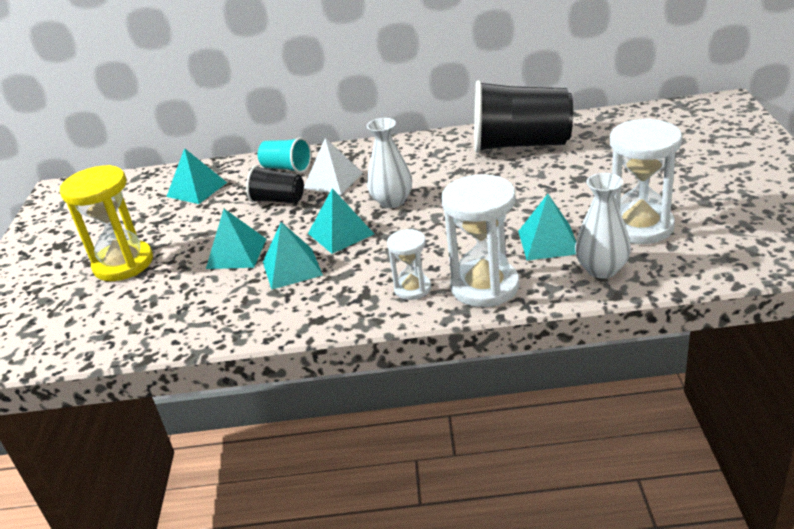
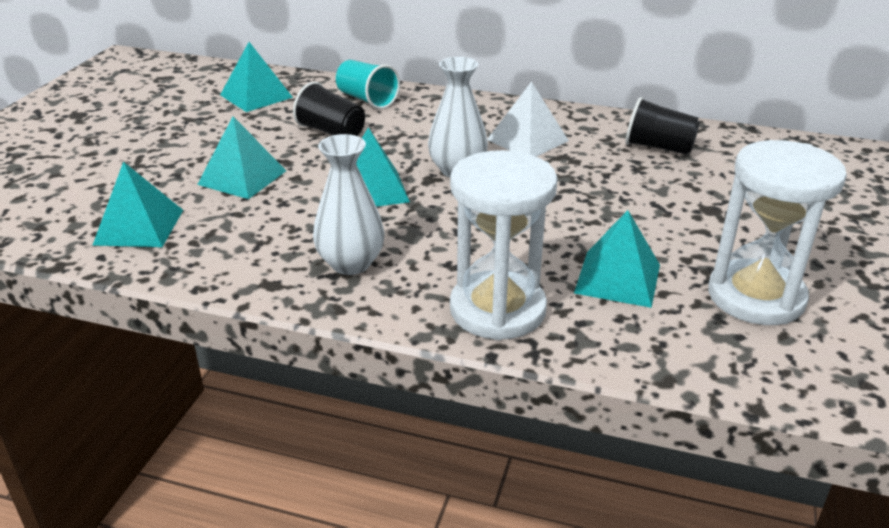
camera: 15 degrees right, 0 degrees up
(123, 264) = (120, 153): yellow hourglass -> none
(292, 268) = (288, 213): turquoise pyramid -> turquoise pyramid (139, 227)
(333, 180) = (407, 127): white pyramid -> white pyramid (527, 140)
(412, 289) = (407, 283): white hourglass -> none
(520, 145) = (658, 147): black cup -> black cup, size x0.51
(602, 269) = (667, 338): white vase -> white vase (351, 263)

